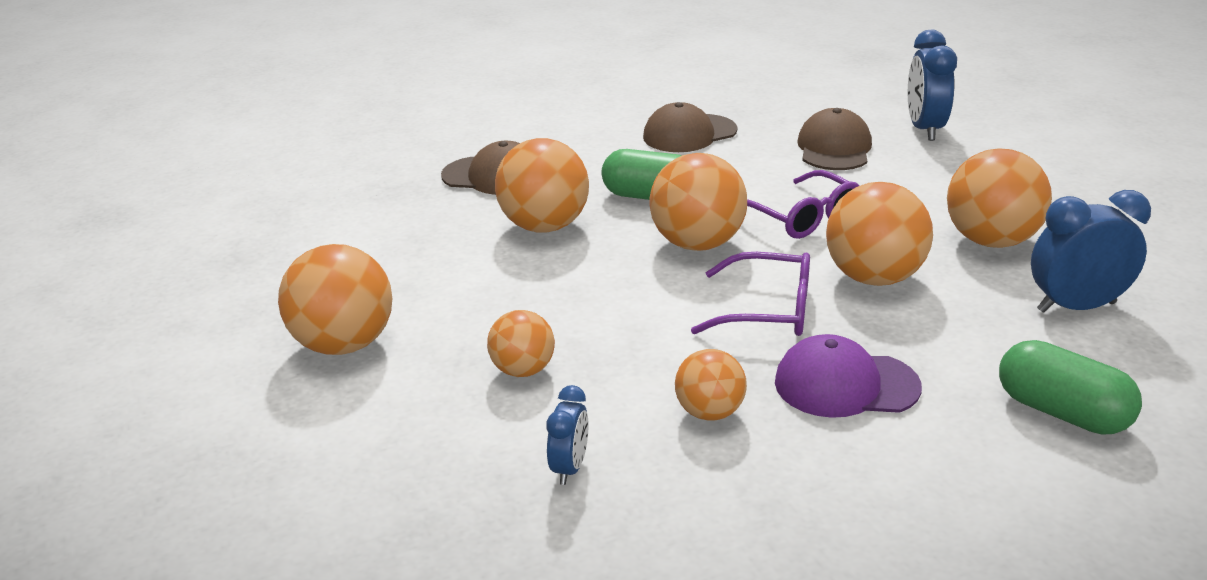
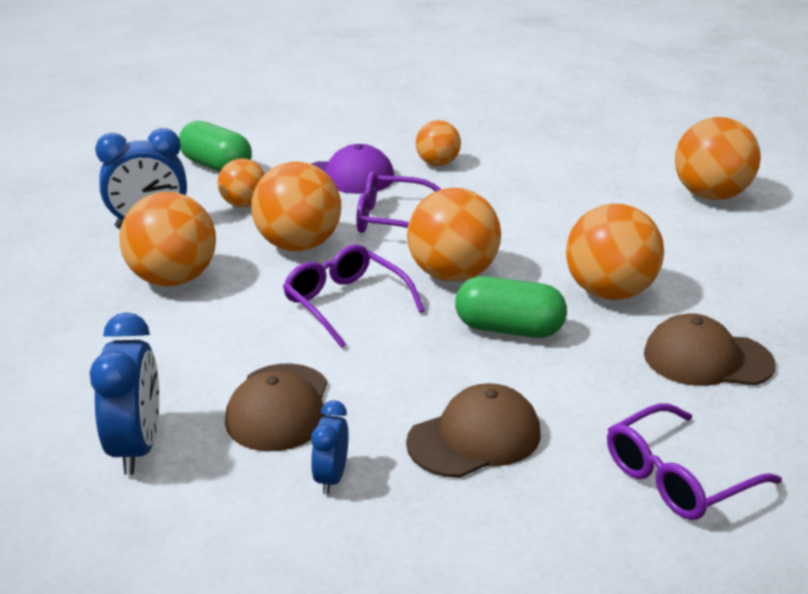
camera: 175 degrees right, 0 degrees up
(523, 370) = (568, 182): orange ball -> orange ball (244, 204)
(562, 118) = (677, 478): none -> purple glasses
(570, 468) = (517, 141): blue clock -> blue clock (331, 478)

